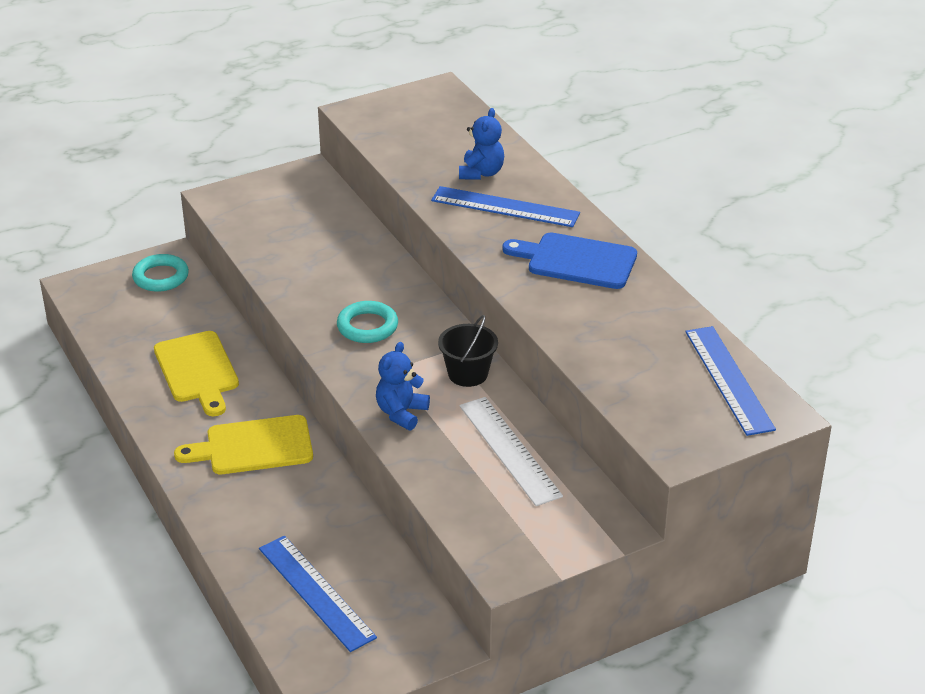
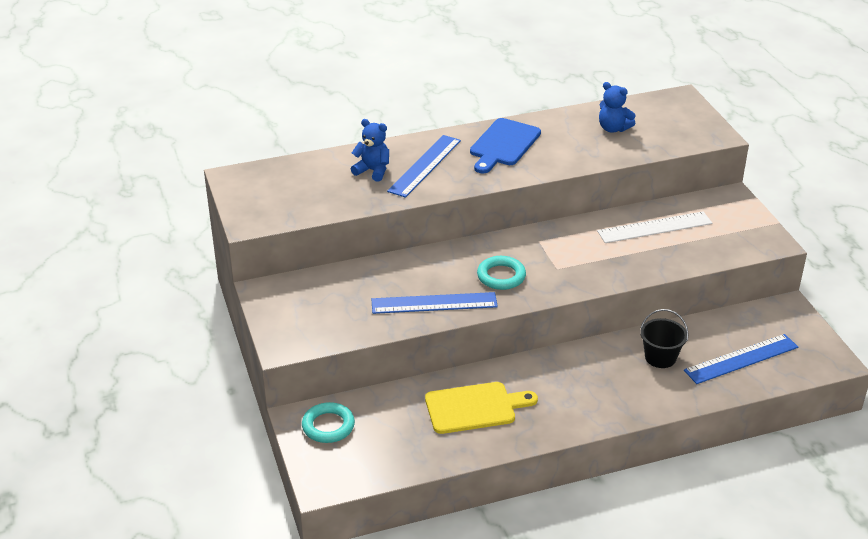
camera: 80 degrees left, 0 degrees up
(253, 446) = (579, 380): yellow cutting board -> none
(401, 413) = (610, 269): blue teddy bear -> blue teddy bear (613, 128)
(468, 374) = (568, 235): black bucket -> black bucket (660, 357)
(729, 379) = (646, 108): blue ruler -> blue ruler (434, 303)

